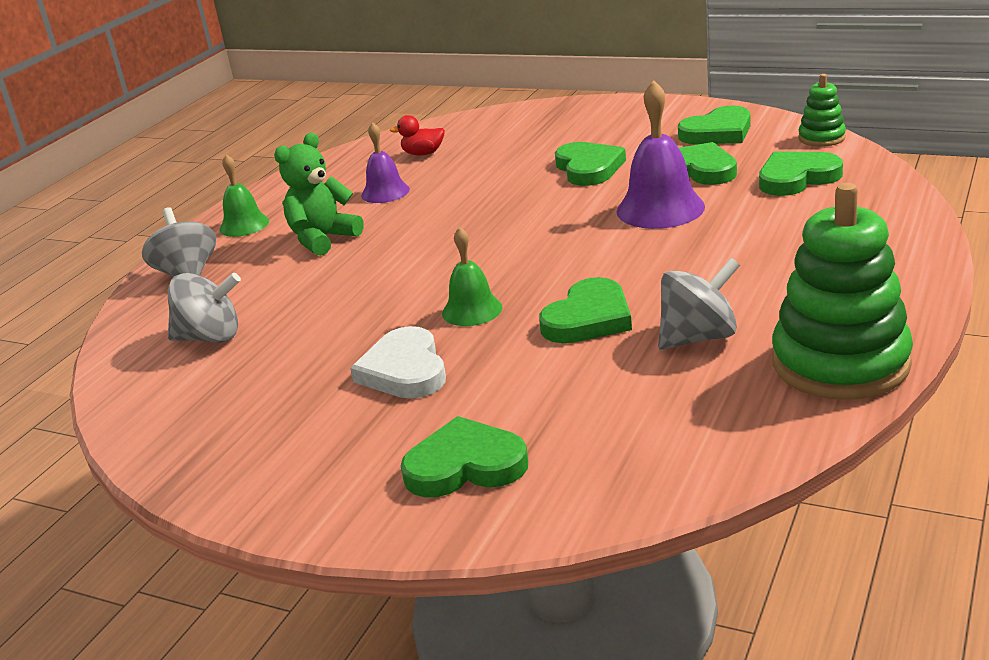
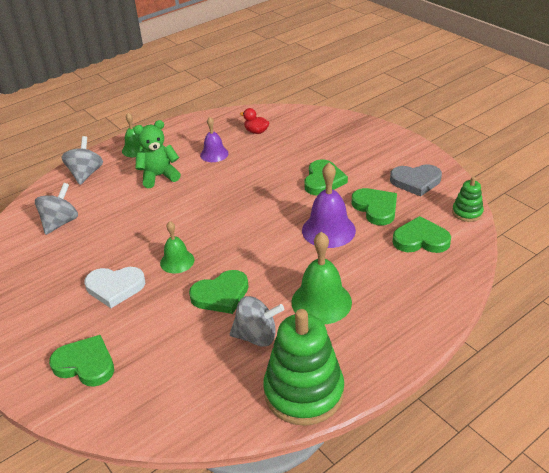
camera: 25 degrees right, 10 degrees up
(210, 337) = (60, 223): grey spinning top -> grey spinning top turned 90 degrees counterclockwise
(404, 370) = (115, 287): white heart -> white heart turned 105 degrees counterclockwise
(718, 132) = (416, 181): green heart -> grey heart
(744, 274) = (321, 302): none -> green bell

